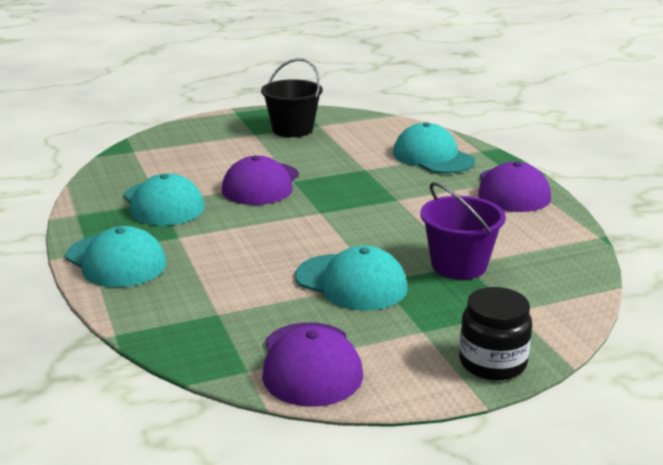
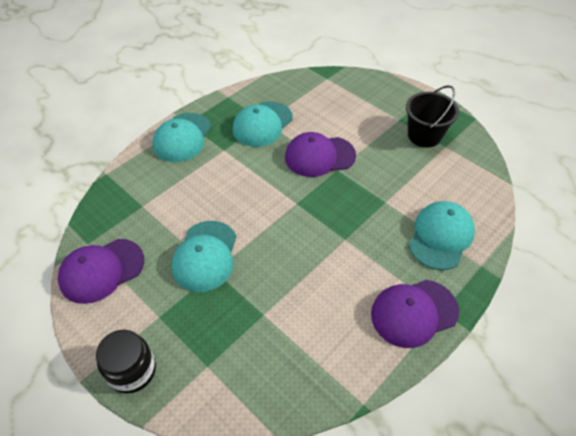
camera: 65 degrees right, 25 degrees up
(459, 265) = (259, 311): purple bucket -> none

